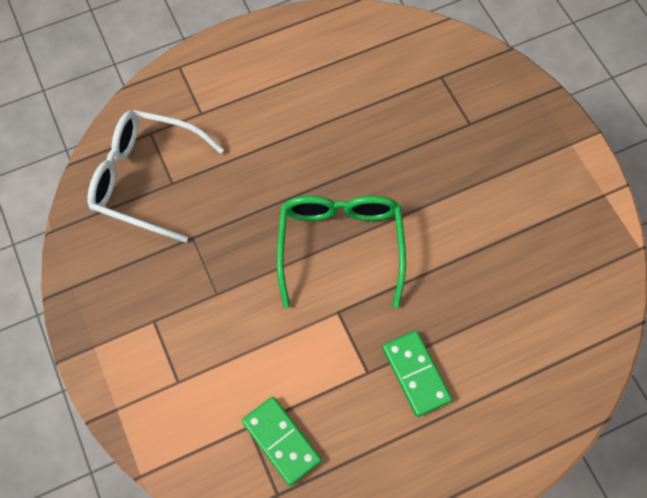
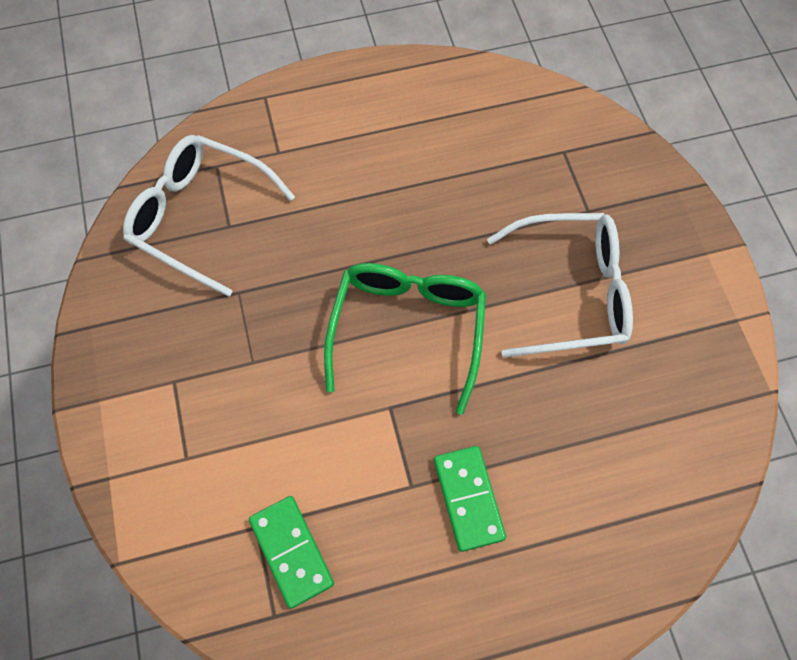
camera: 10 degrees right, 0 degrees up
(468, 194) = (571, 292): none -> white glasses

